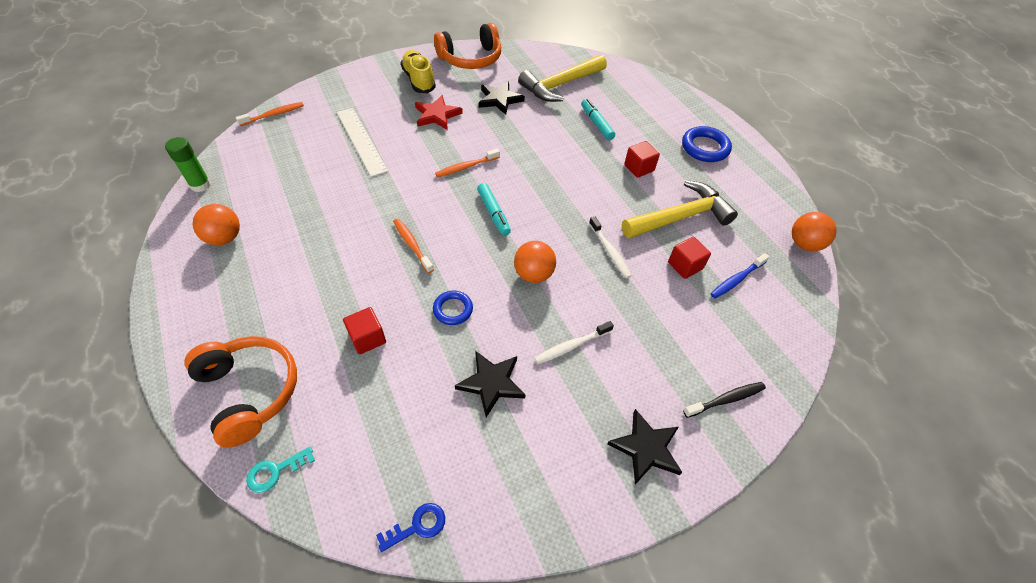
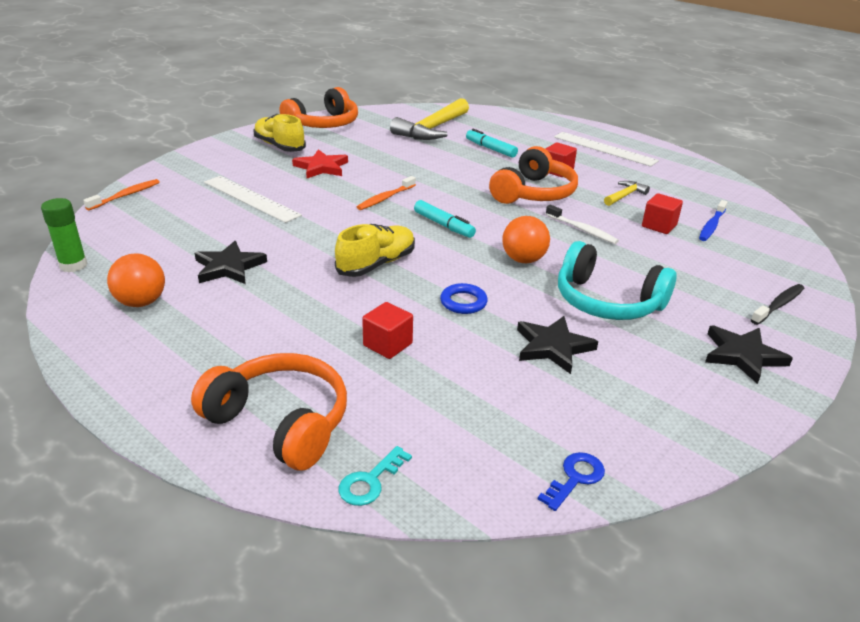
camera: 20 degrees left, 20 degrees down
(412, 245) = (376, 264): orange toothbrush -> yellow shoe
(499, 99) = (379, 147): black star -> black star (229, 267)
(572, 346) = (607, 301): white toothbrush -> turquoise headphones
(597, 192) = (533, 193): none -> orange headphones
(680, 217) = (625, 195): yellow hammer -> yellow hammer, size x0.47
(705, 148) = (604, 149): blue ring -> white ruler
(804, 244) = (745, 193): orange ball -> none

